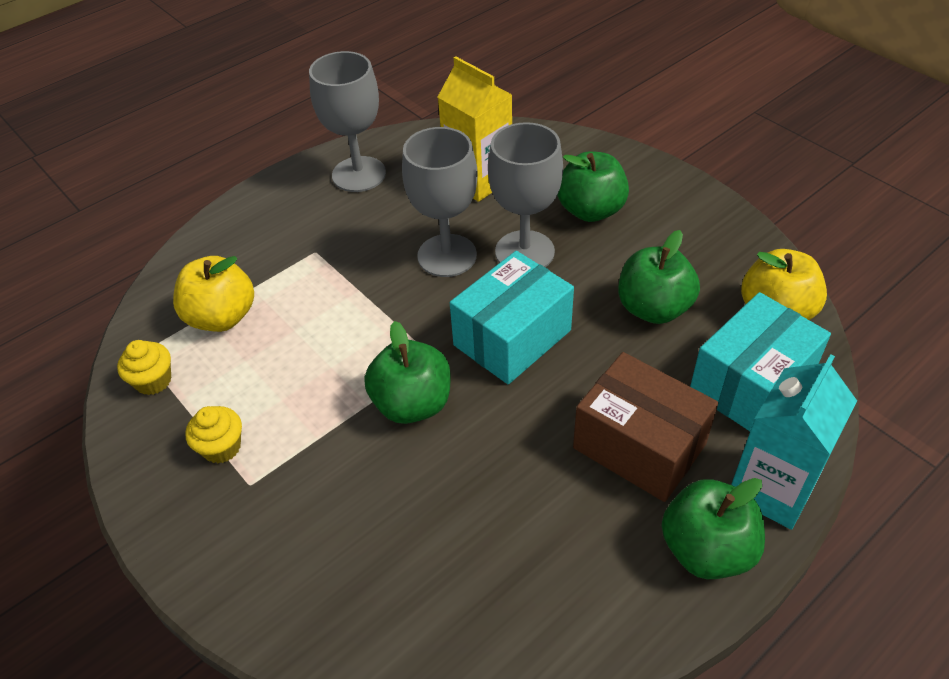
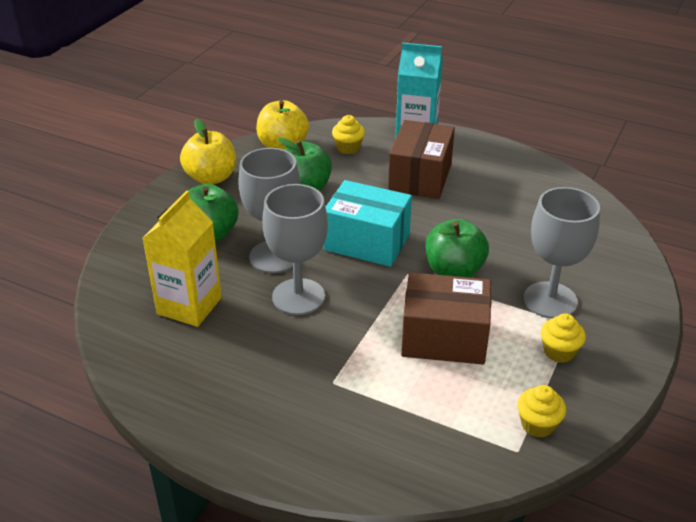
camera: 115 degrees left, 10 degrees down
(222, 317) = (445, 412): yellow apple -> yellow apple (211, 178)
(312, 352) = (444, 338): none -> brown box
(359, 174) = (207, 392): grey goblet -> grey goblet (550, 300)
(706, 549) = (468, 148): green apple -> none
(751, 384) = (348, 148): turquoise box -> yellow cupcake

